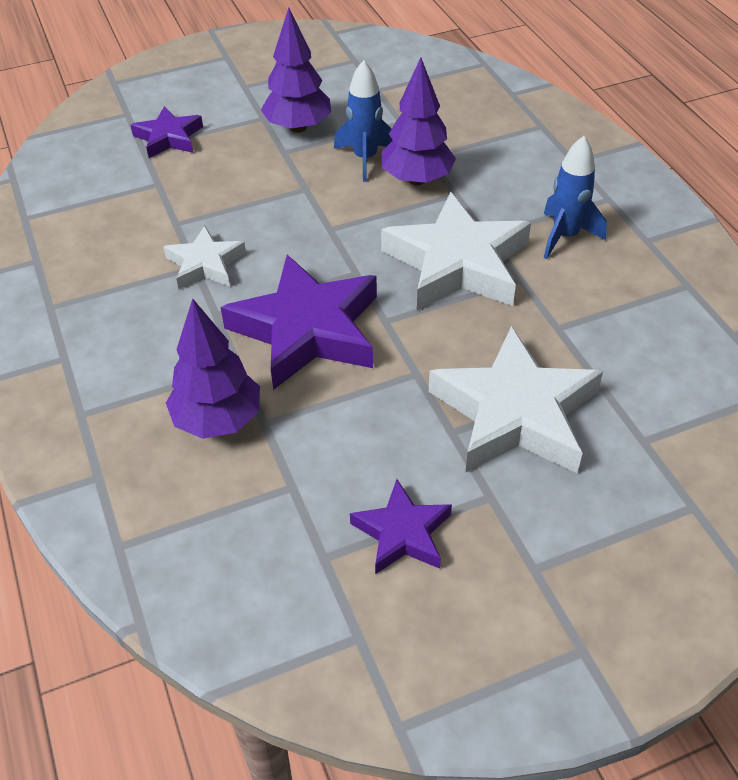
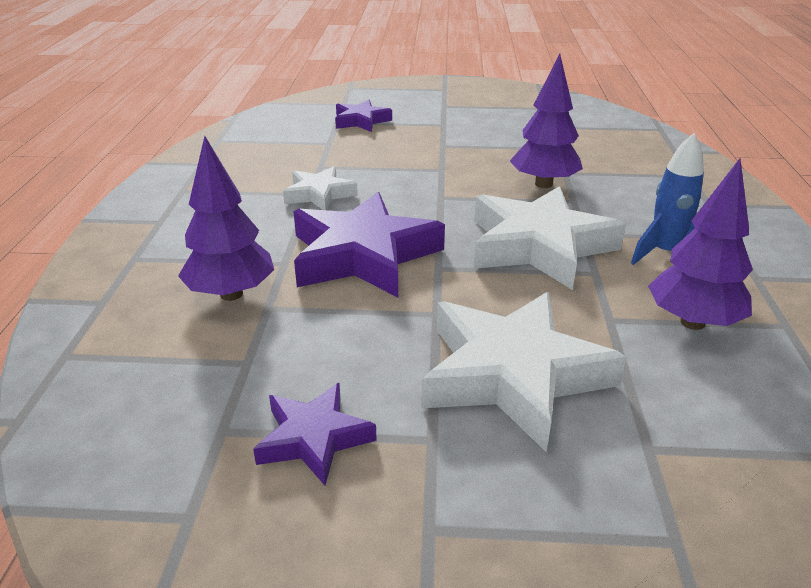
camera: 25 degrees right, 15 degrees down
(298, 127) = (466, 134): purple tree -> purple tree (692, 322)
(365, 159) = (507, 162): blue rocket -> none

